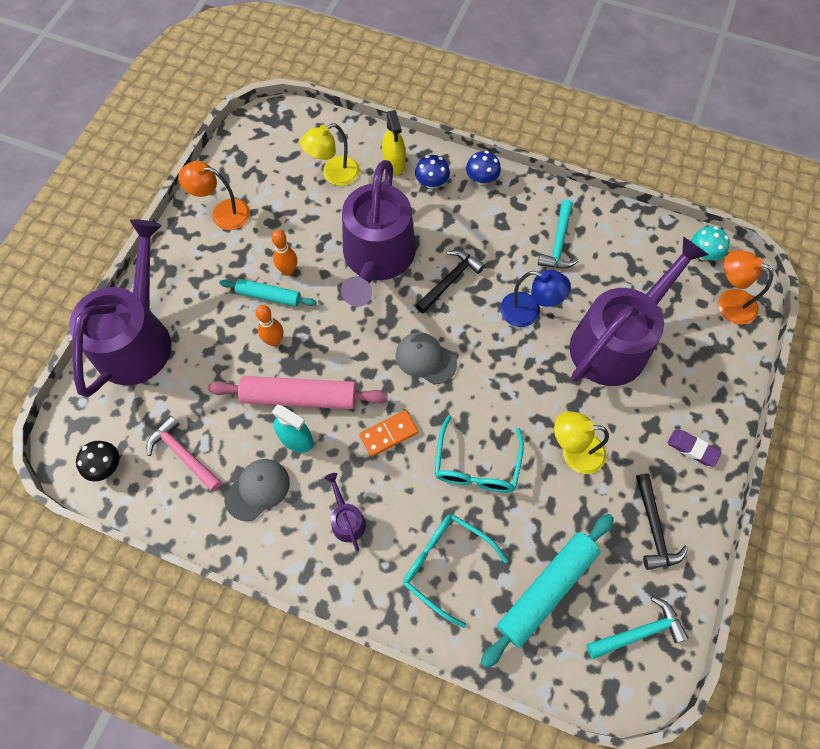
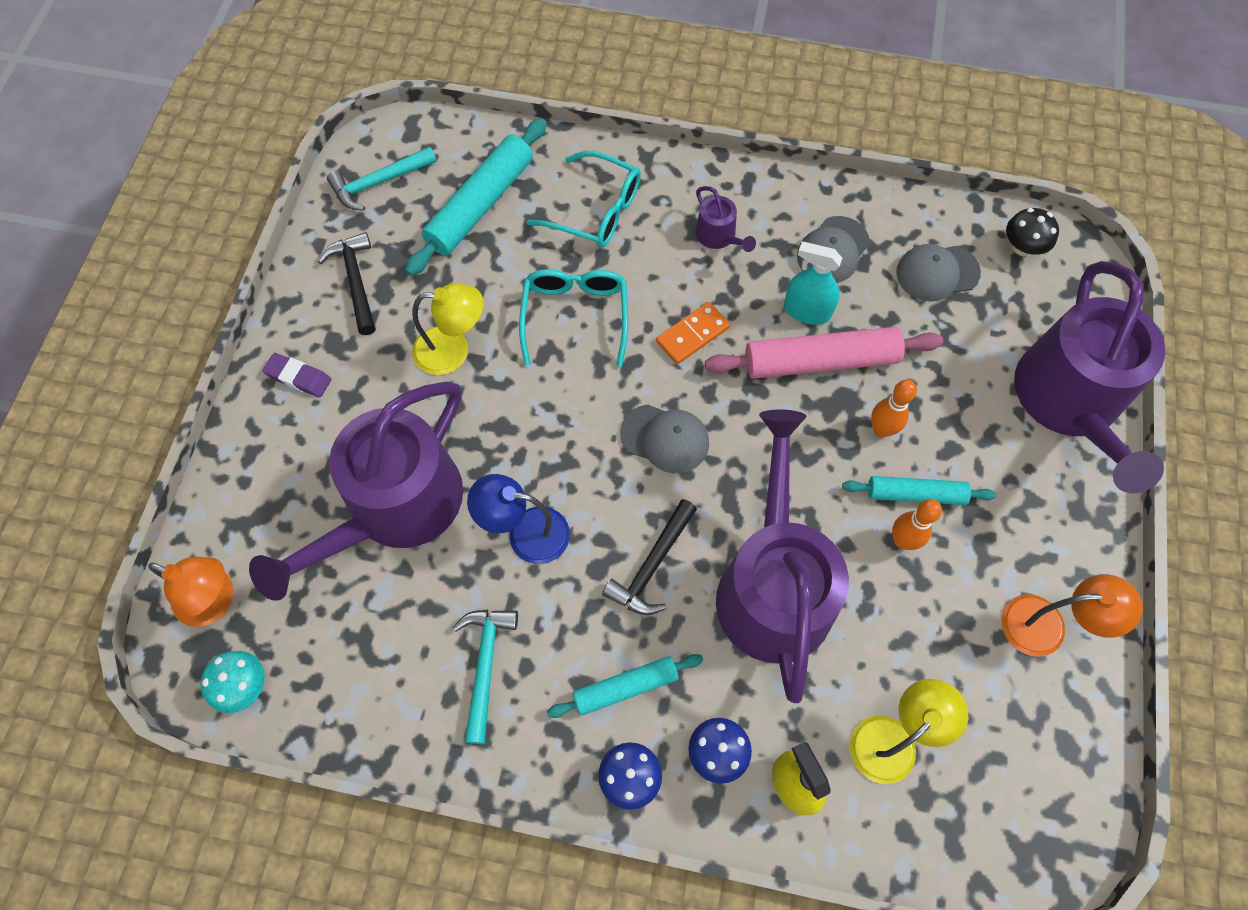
camera: 170 degrees right, 0 degrees up
(183, 454) = (937, 273): pink hammer -> grey cap
(477, 219) = (625, 687): none -> turquoise rolling pin

